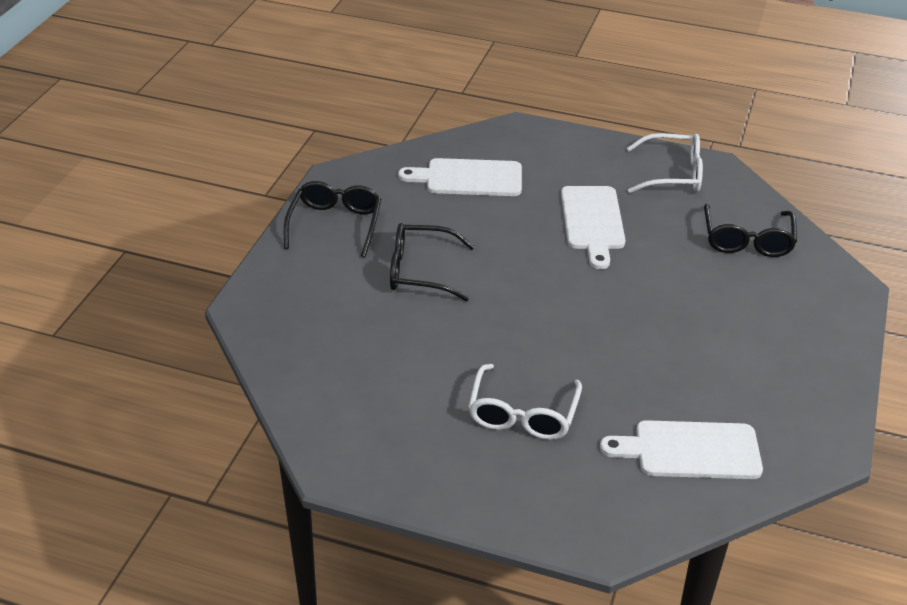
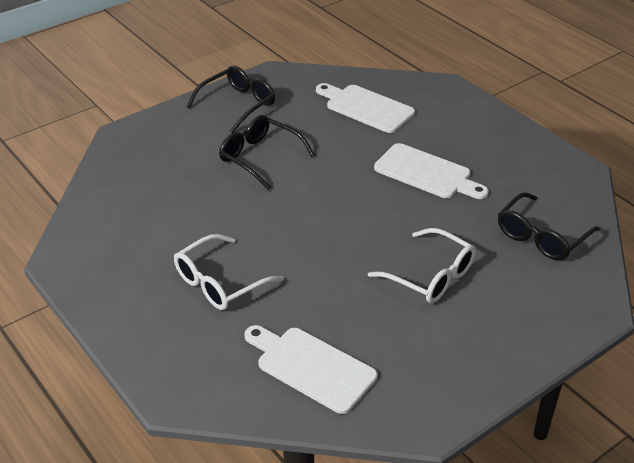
camera: 35 degrees right, 0 degrees up
(592, 222) = (426, 173): white cutting board -> white cutting board turned 90 degrees counterclockwise
(672, 174) = (534, 163): white glasses -> white glasses (430, 276)

